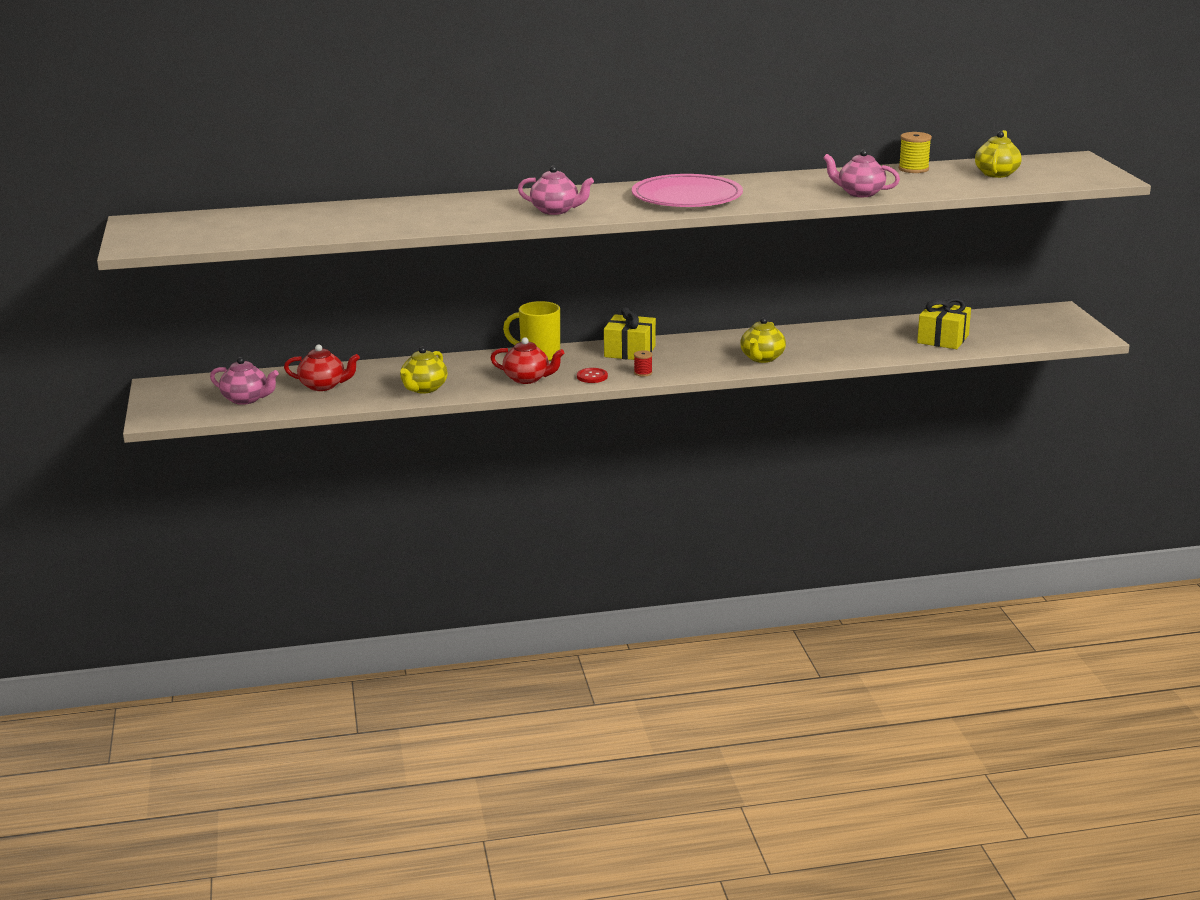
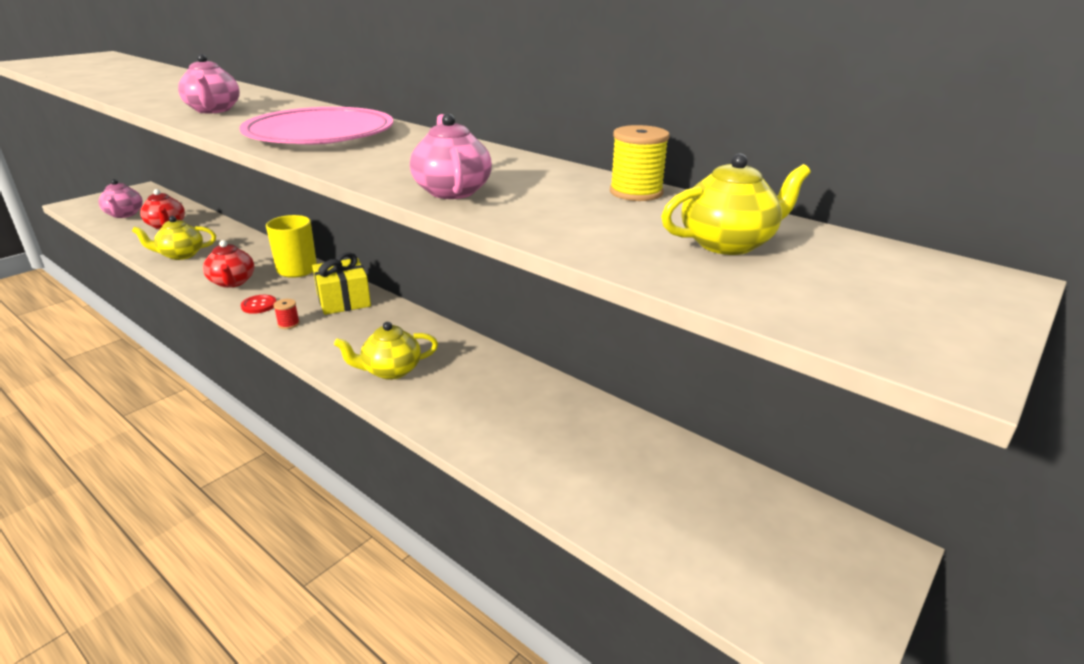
camera: 50 degrees right, 5 degrees up
(943, 339) = (602, 477): yellow gift -> none

